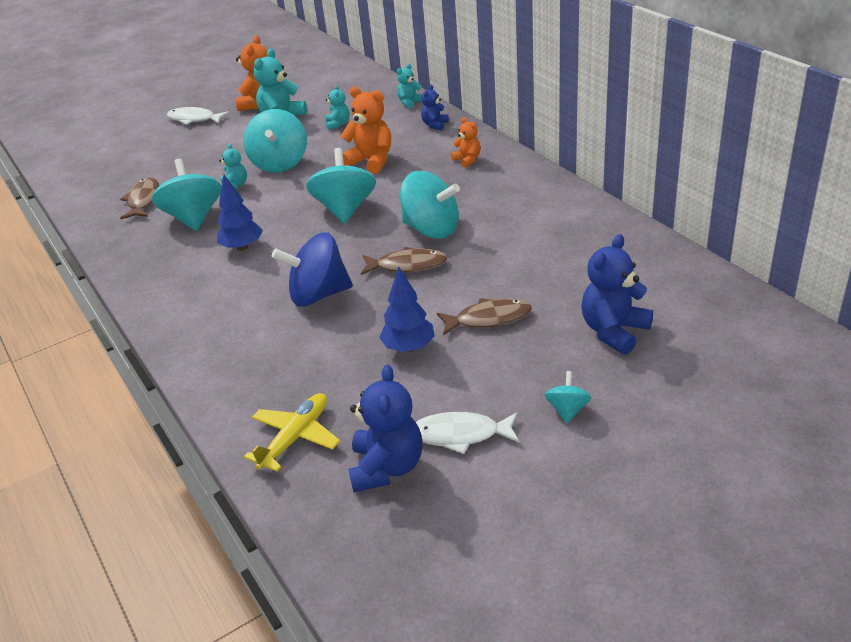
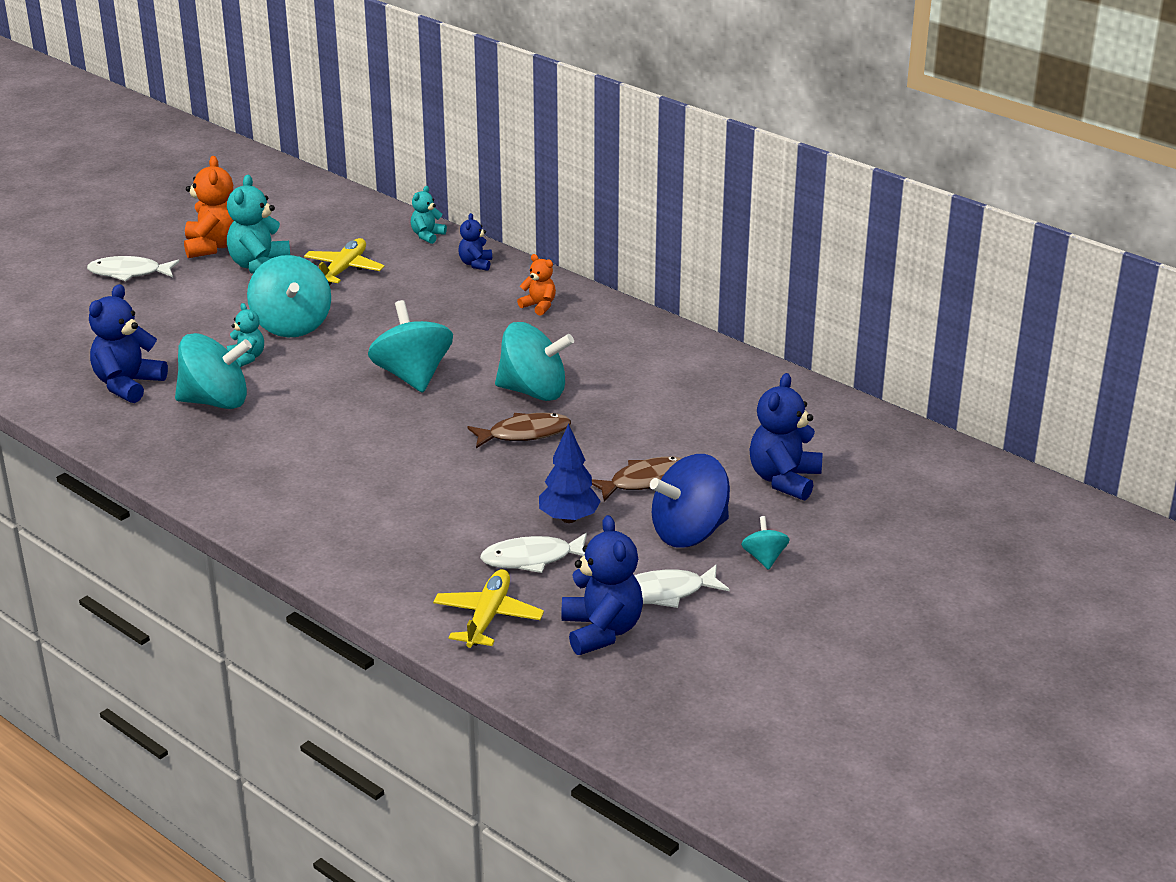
camera: 20 degrees left, 5 degrees down
(143, 200) = (128, 385): brown fish -> blue teddy bear
(194, 218) = (215, 401): turquoise spinning top -> turquoise spinning top turned 120 degrees clockwise
(242, 247) = (304, 431): blue tree -> none
(318, 295) = (433, 475): blue spinning top -> blue spinning top (689, 532)
(338, 124) = (343, 270): turquoise teddy bear -> yellow plane
(360, 383) = (532, 559): none -> white fish
(371, 161) = (415, 315): orange teddy bear -> none

